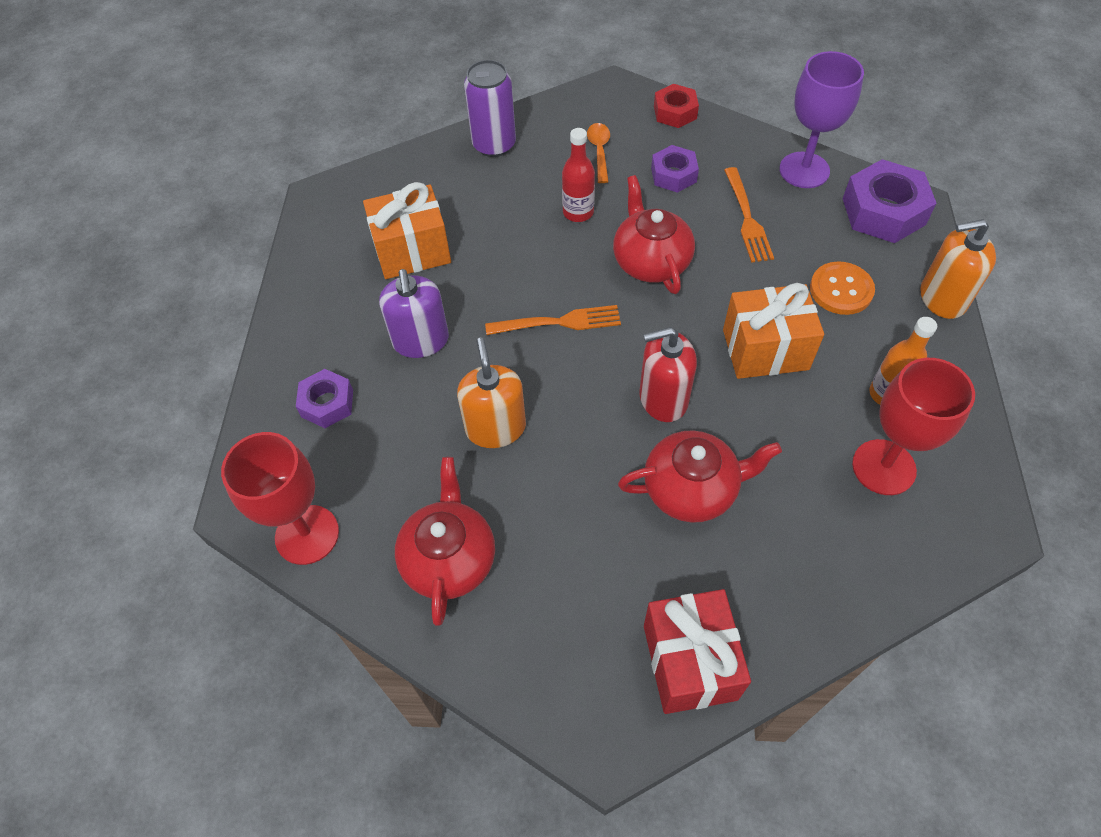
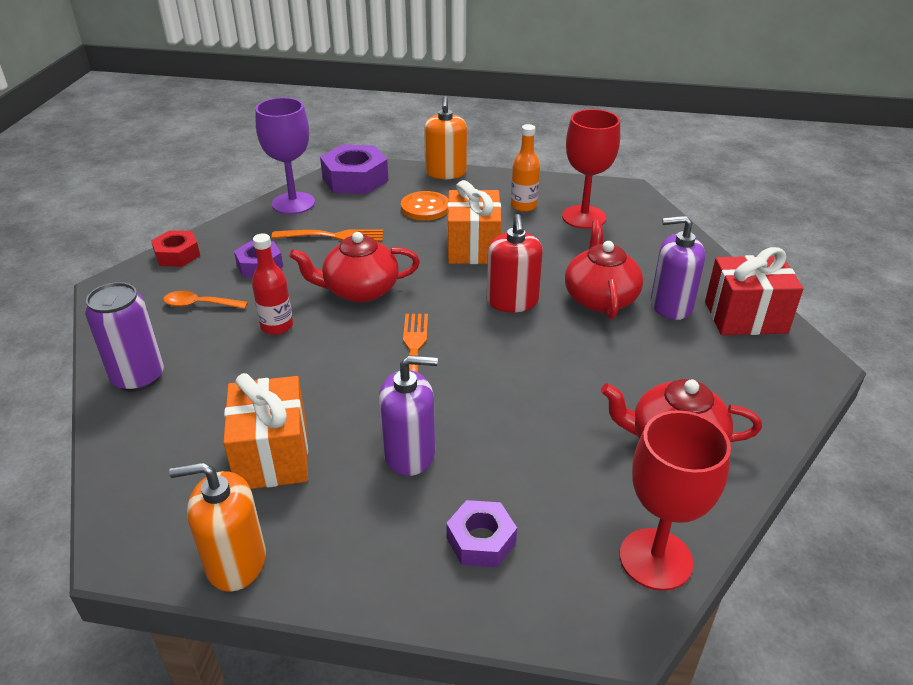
camera: 85 degrees left, 20 degrees down
(495, 428) = (531, 403): orange soap dispenser -> orange soap dispenser (236, 562)
(695, 570) = (671, 305): none -> purple soap dispenser

